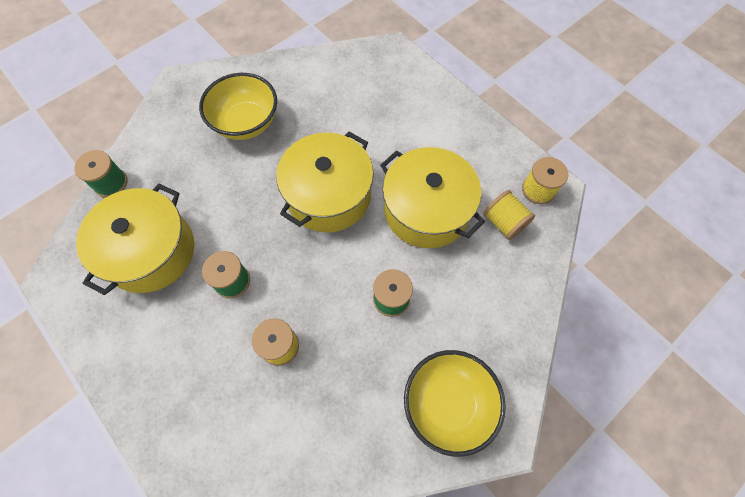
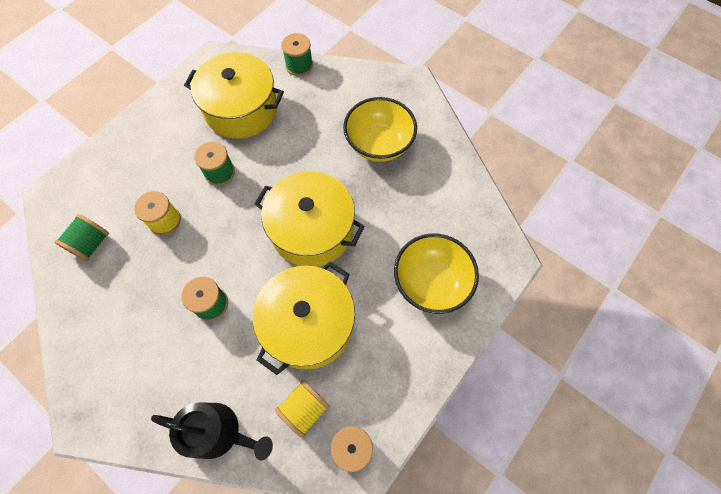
camera: 80 degrees right, 0 degrees up
(290, 438) = (91, 244): none -> green spool
(448, 404) = (114, 368): yellow bowl -> yellow bowl (431, 283)
(519, 297) = (220, 432): none -> black watering can

